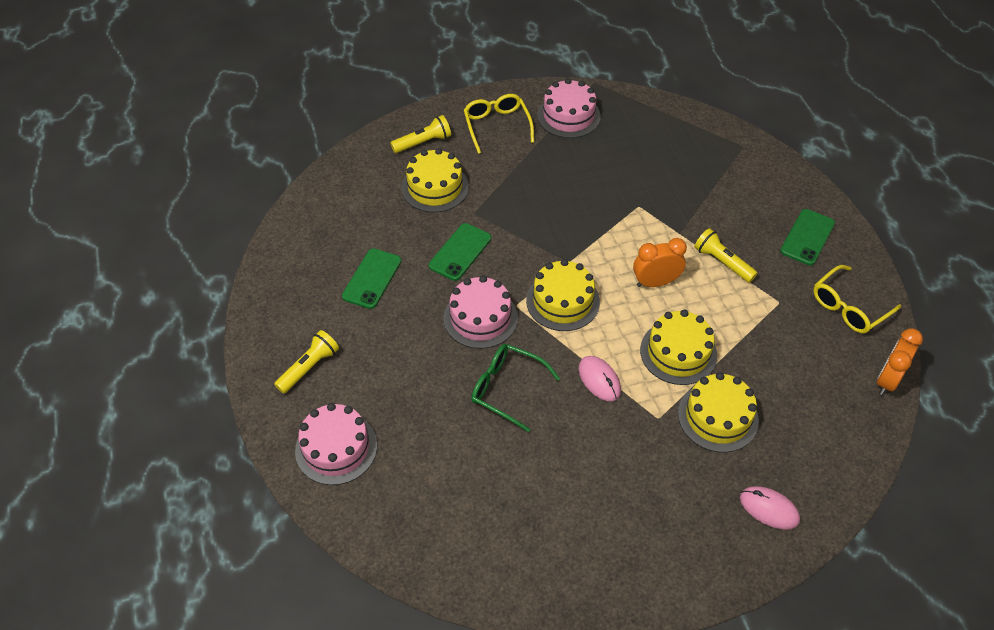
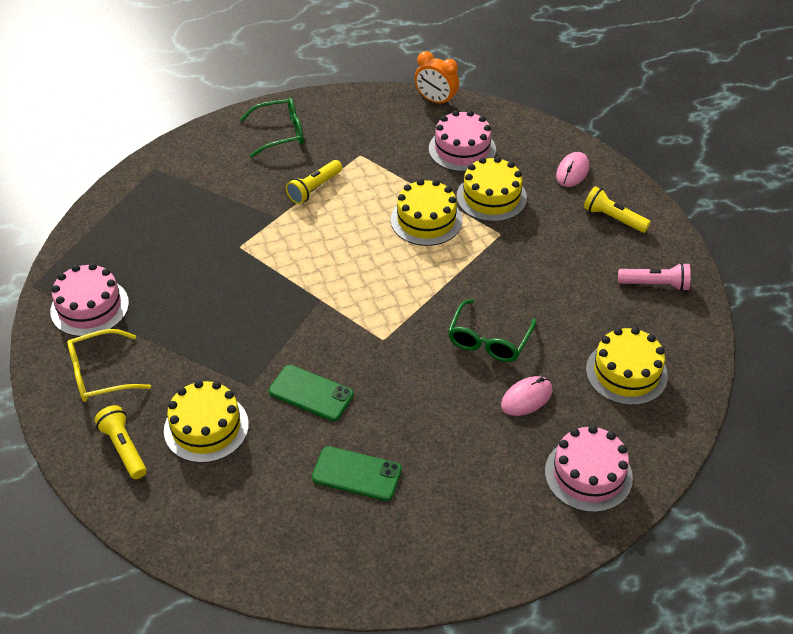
camera: 95 degrees left, 5 degrees down
(309, 367) = (492, 517): yellow flashlight -> yellow flashlight (613, 218)
(480, 318) = (403, 368): pink cake -> pink cake (462, 149)
(563, 301) = (373, 302): yellow cake -> yellow cake (626, 372)
(575, 563) = (655, 284): none -> pink flashlight
(599, 380) = (466, 273): pink mouse -> pink mouse (526, 398)
(655, 282) = (343, 234): orange clock -> none
(807, 237) = (280, 133): green phone -> green glasses
(849, 307) = (362, 115): yellow glasses -> none

